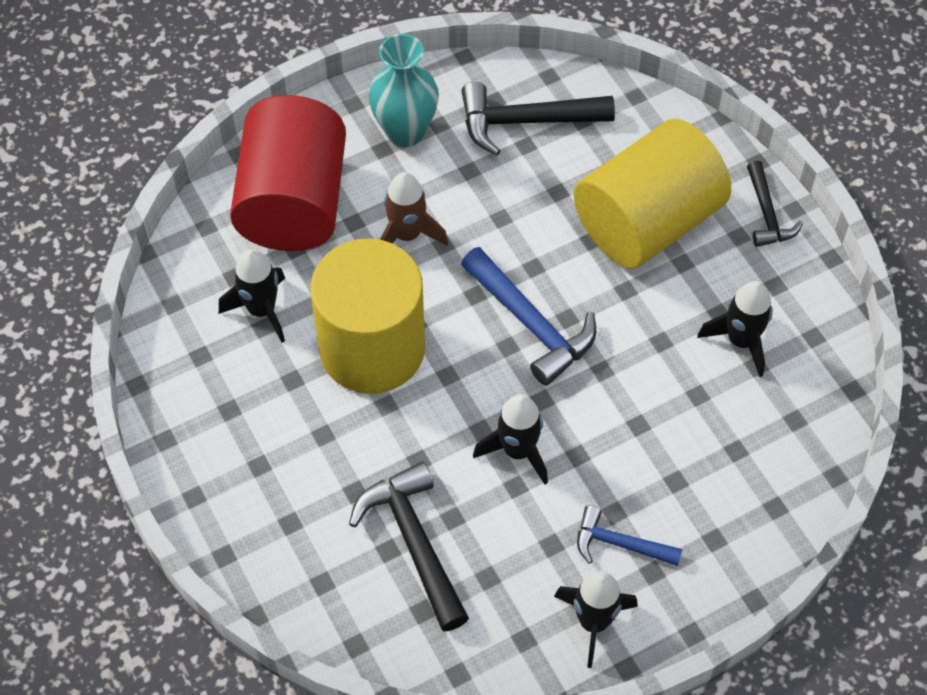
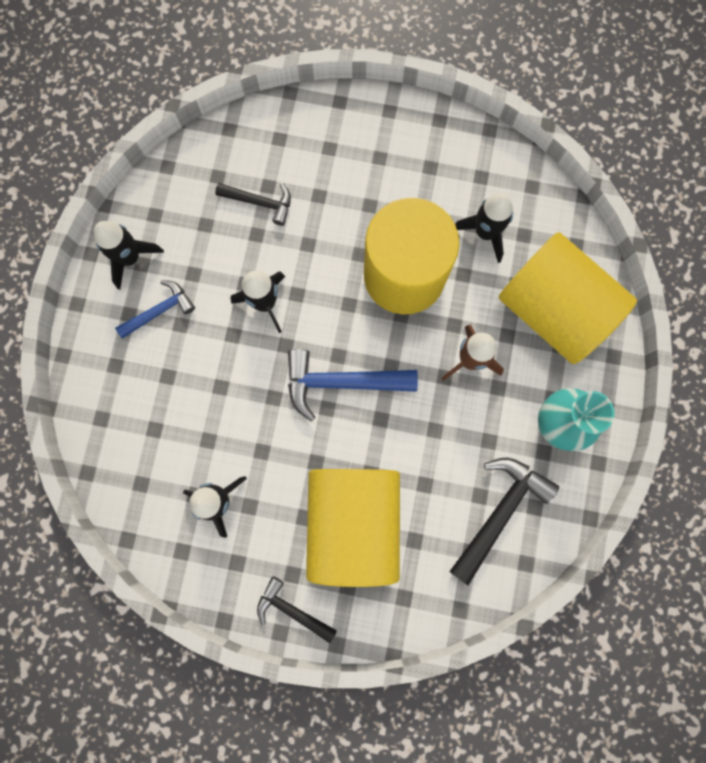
camera: 130 degrees right, 20 degrees up
(293, 202) = (553, 310): red cylinder -> yellow cylinder
(414, 542) = (260, 203): black hammer -> black hammer, size x0.61

